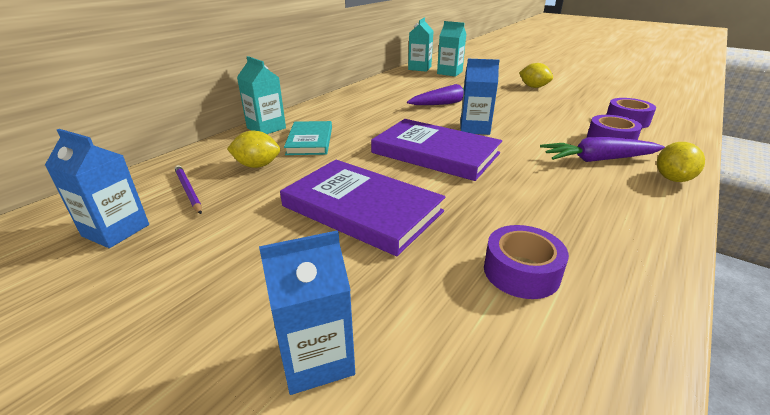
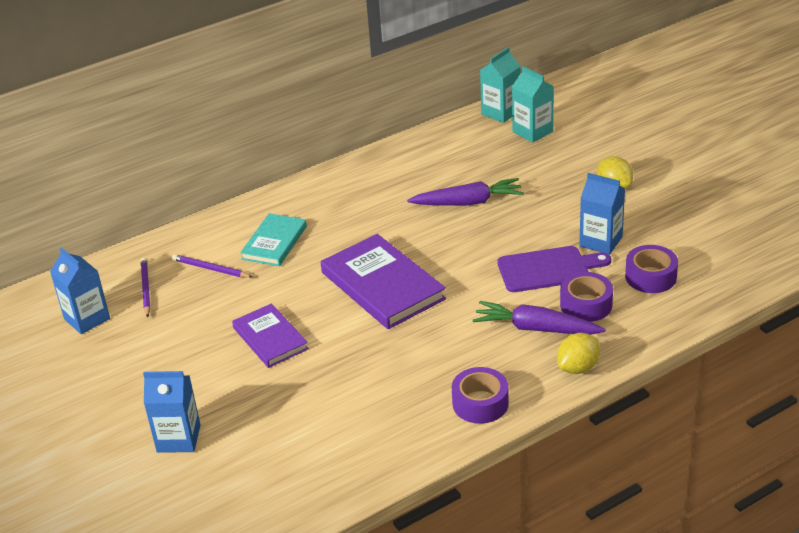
camera: 25 degrees right, 5 degrees up
(257, 165) = (211, 269): yellow lemon -> purple pencil
(266, 128) = (242, 213): turquoise carton -> none
(362, 209) = (270, 338): purple book -> purple book, size x0.62
(474, 128) = (456, 256): blue carton -> blue carton (601, 241)
(521, 272) = (343, 419): purple tape -> purple tape (480, 403)
(552, 126) = (548, 269): none -> purple cutting board

